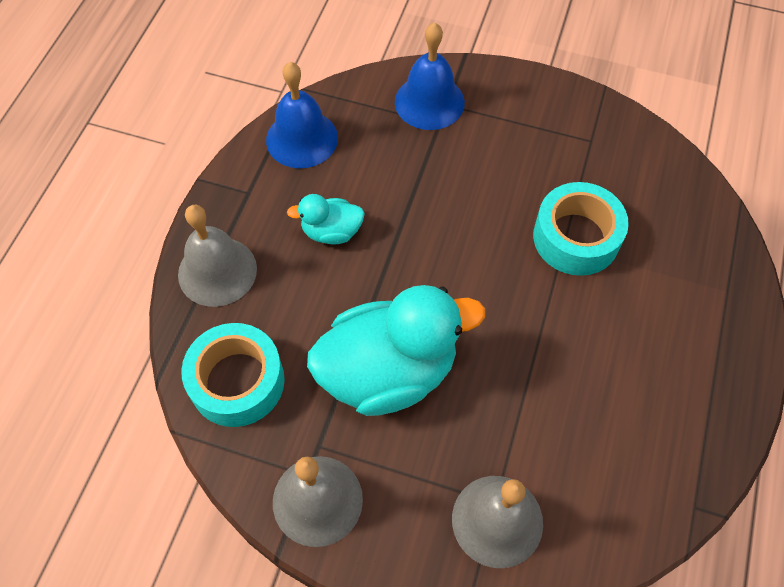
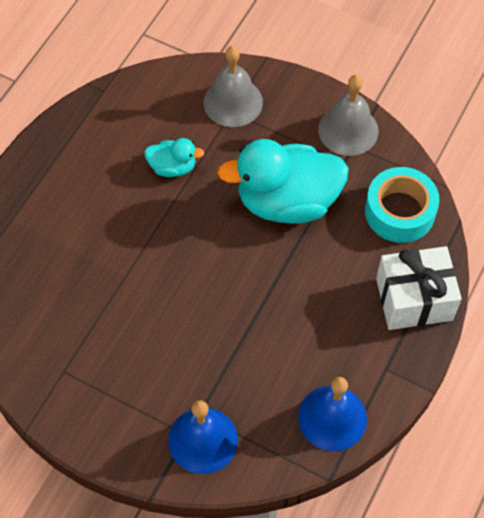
camera: 170 degrees left, 0 degrees up
(217, 271) = (414, 299): grey bell -> white gift
(331, 232) = (315, 319): turquoise duck -> turquoise duck (173, 167)
(576, 237) = (112, 281): turquoise tape -> none

